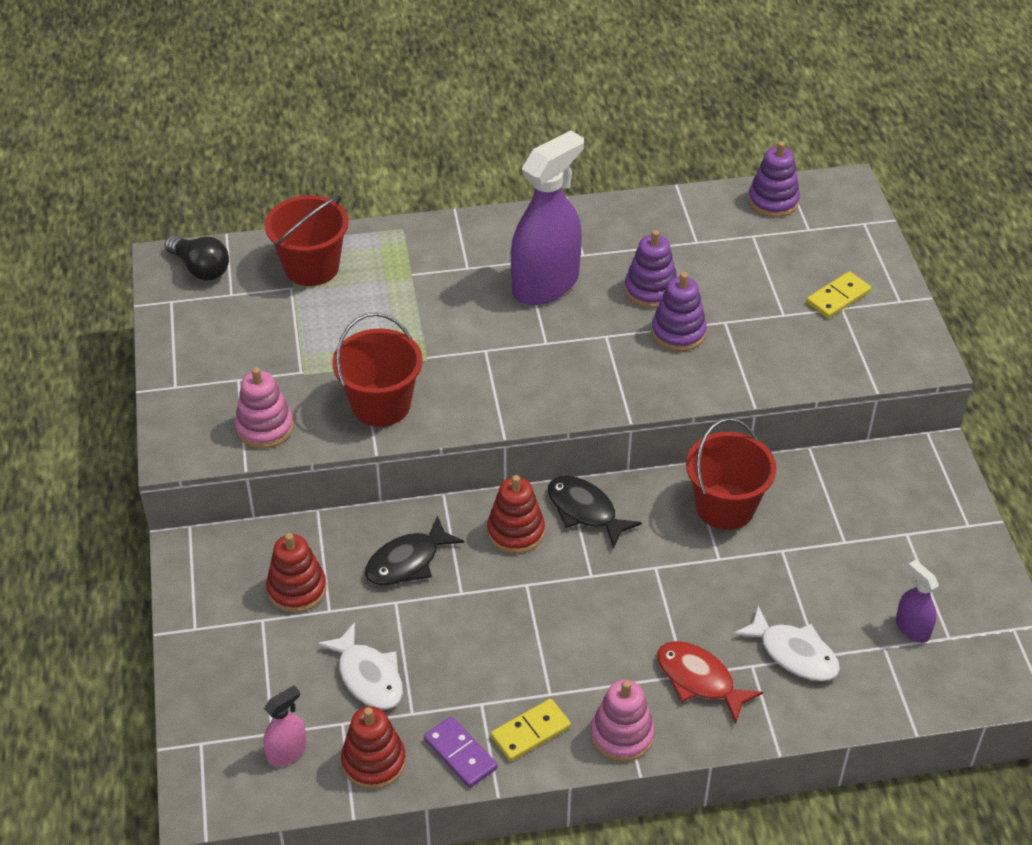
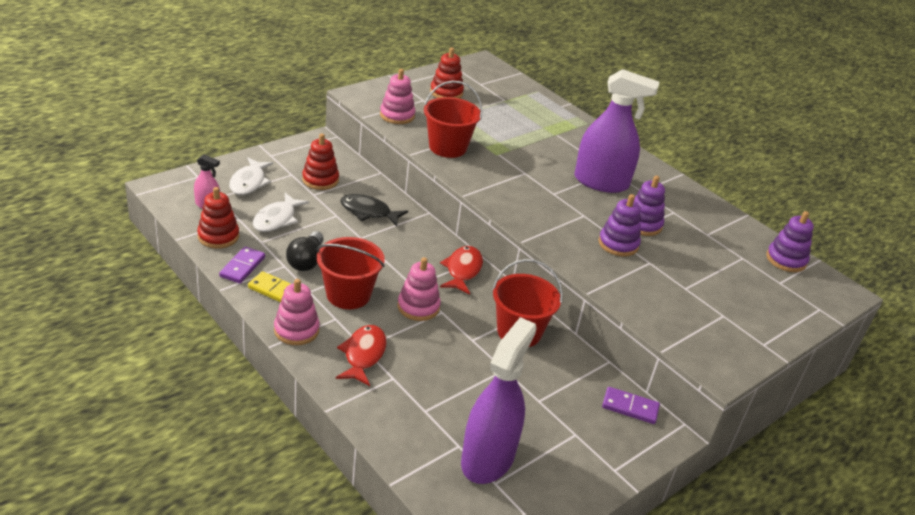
camera: 55 degrees right, 10 degrees down
(200, 268) = (489, 71): black light bulb -> black light bulb (306, 261)
(311, 267) = (526, 102): red bucket -> red bucket (348, 294)
(515, 531) = (423, 246): red stacking toy -> red stacking toy (446, 92)
(585, 511) = (462, 270): black fish -> red fish
(635, 587) = (418, 307): none -> pink stacking toy
(793, 653) = (418, 397): white fish -> white fish (249, 182)
(838, 297) = (731, 311): yellow domino -> none
(886, 465) = (630, 407): none -> purple domino
(912, 628) = (488, 458): purple spray bottle -> purple spray bottle, size x2.17

